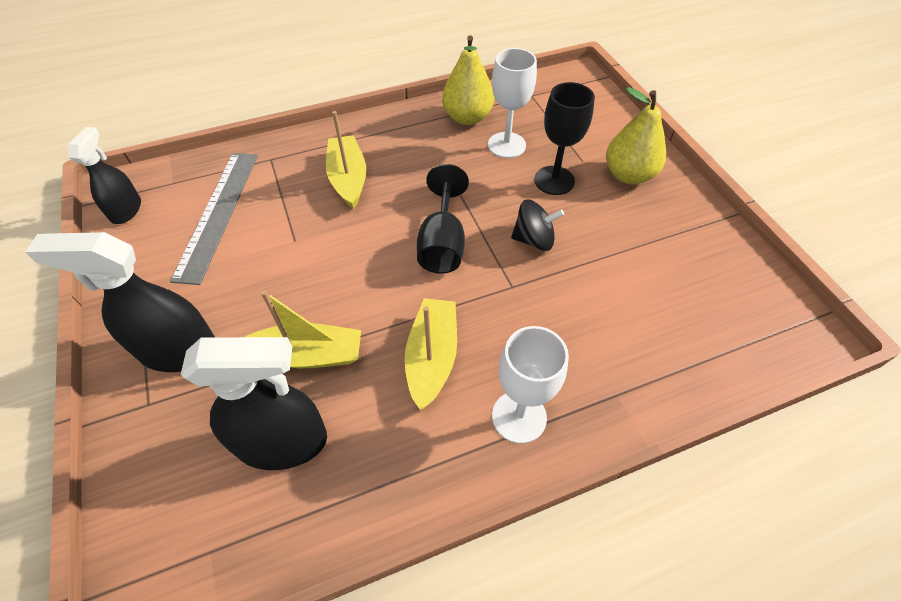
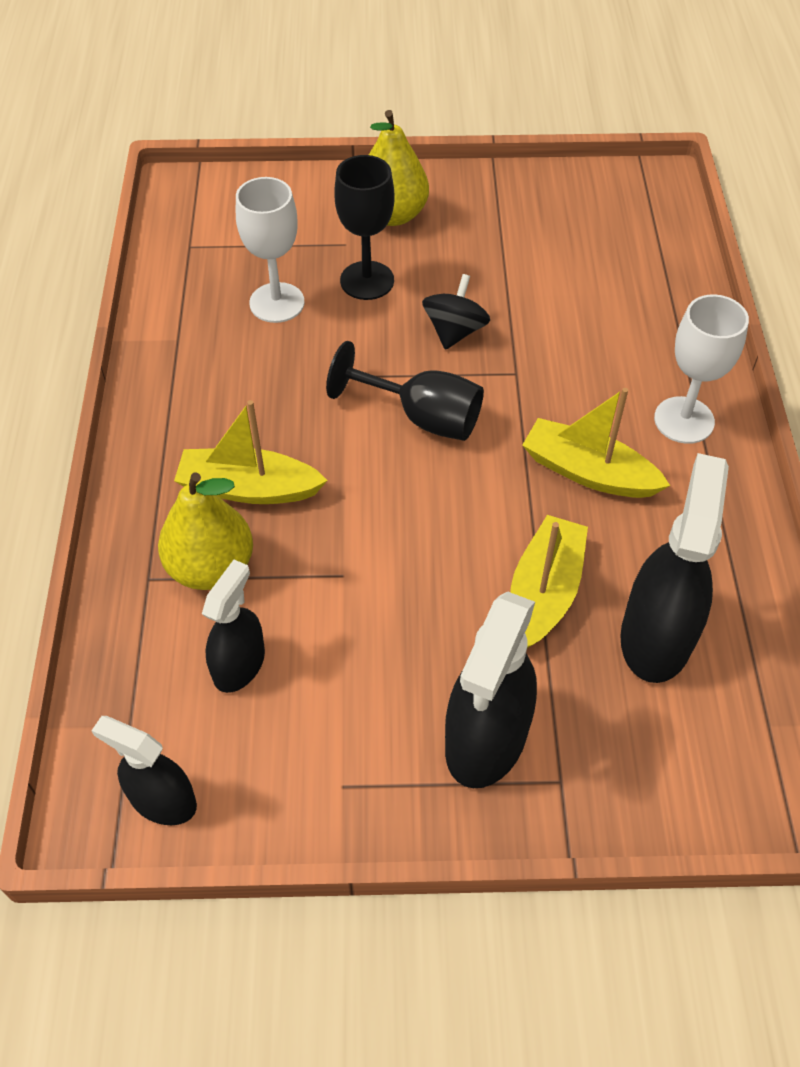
camera: 70 degrees left, 0 degrees up
(218, 213) = (239, 664): grey ruler -> black spray bottle
(467, 117) = (195, 325): yellow pear -> yellow pear (211, 567)

